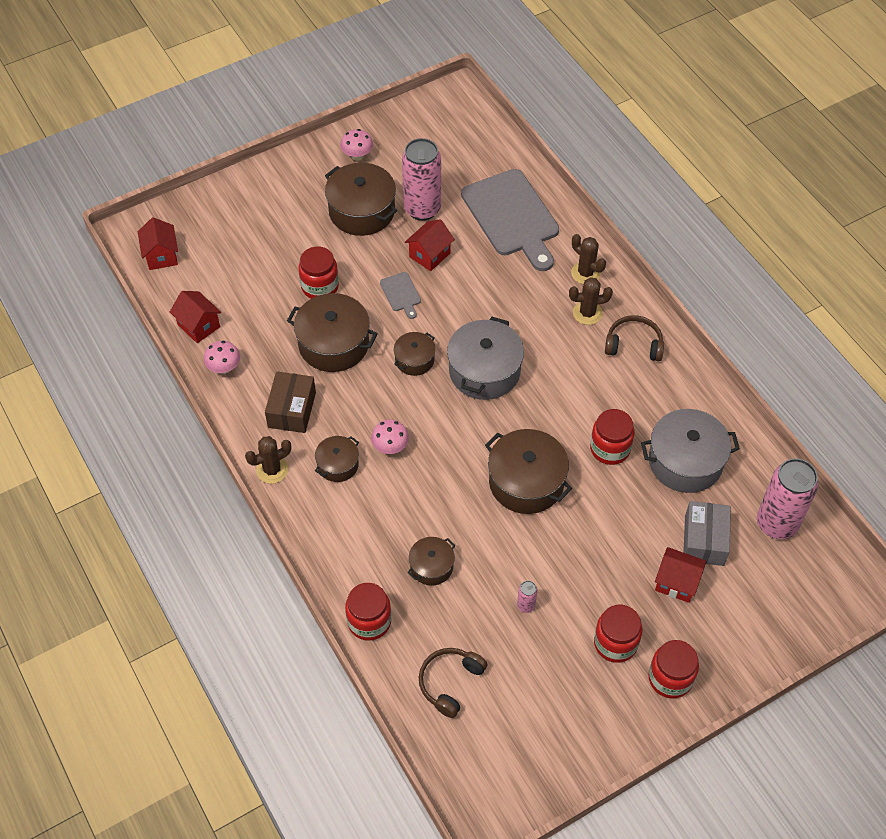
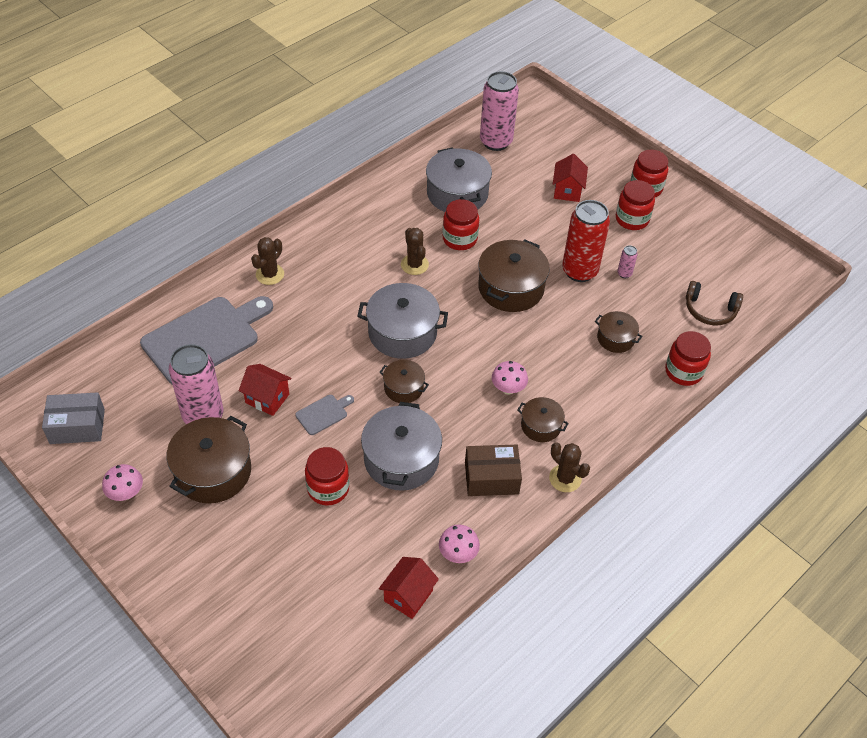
camera: 105 degrees left, 5 degrees down
(161, 256) = (313, 669): red house -> none
(334, 344) = (401, 459): brown pot -> grey pot
(538, 558) = (579, 271): none -> red can
(587, 313) = (317, 268): brown cactus -> brown cactus (414, 265)
(634, 344) = (346, 234): brown headphones -> none
(704, 540) = (525, 178): grey box -> grey box (77, 426)

